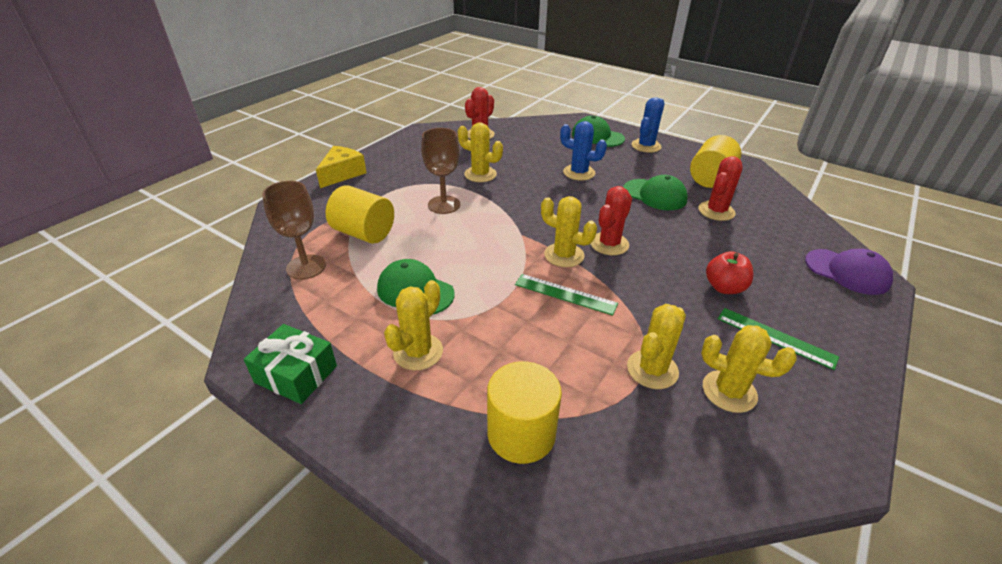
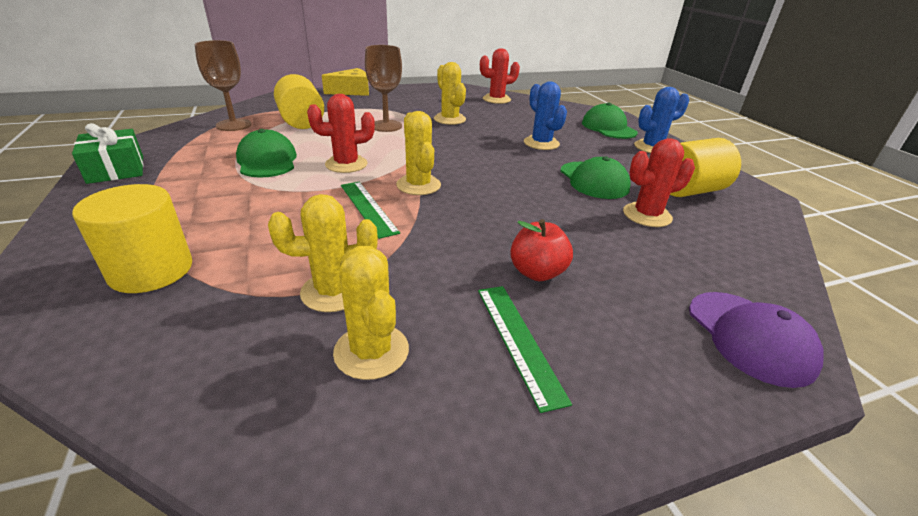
camera: 35 degrees right, 5 degrees down
(418, 352) = (198, 191): yellow cactus -> none
(609, 244) = (475, 194): red cactus -> red cactus (346, 164)

